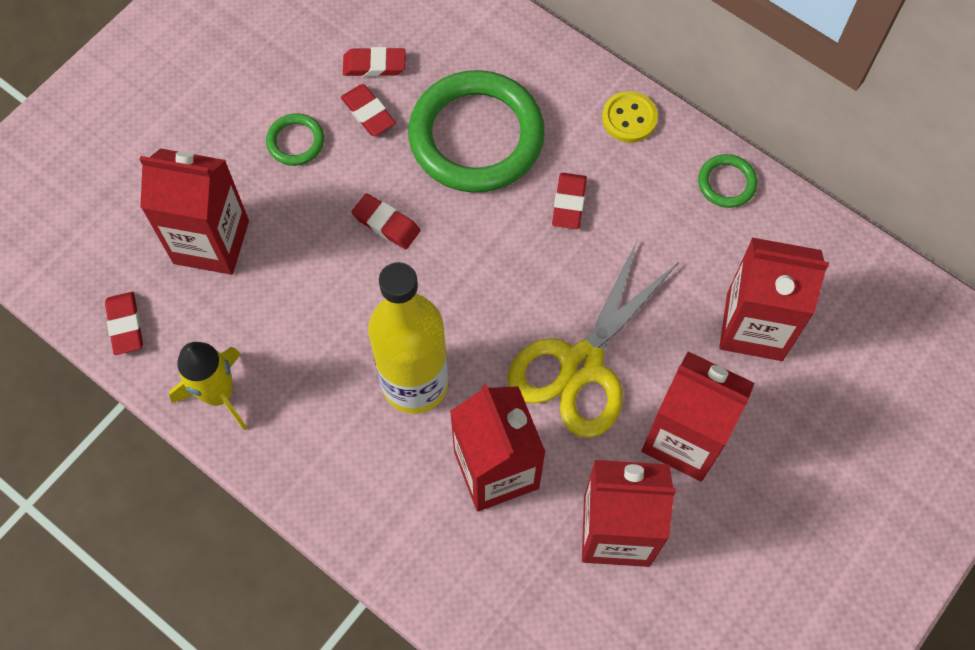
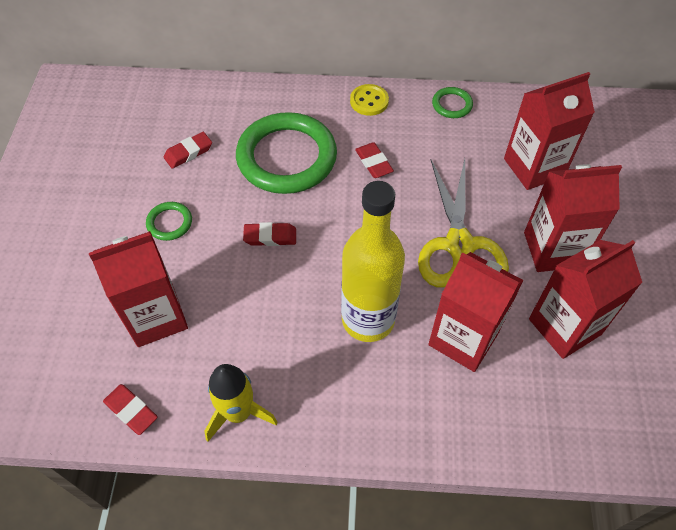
camera: 35 degrees left, 10 degrees down
(368, 113) = (206, 181): red eraser -> none

